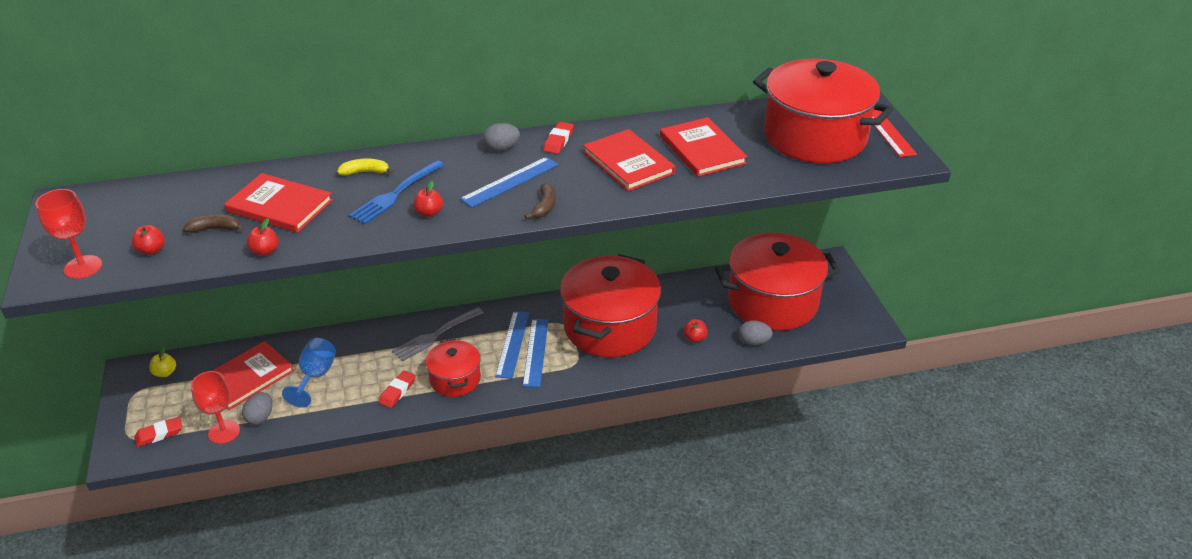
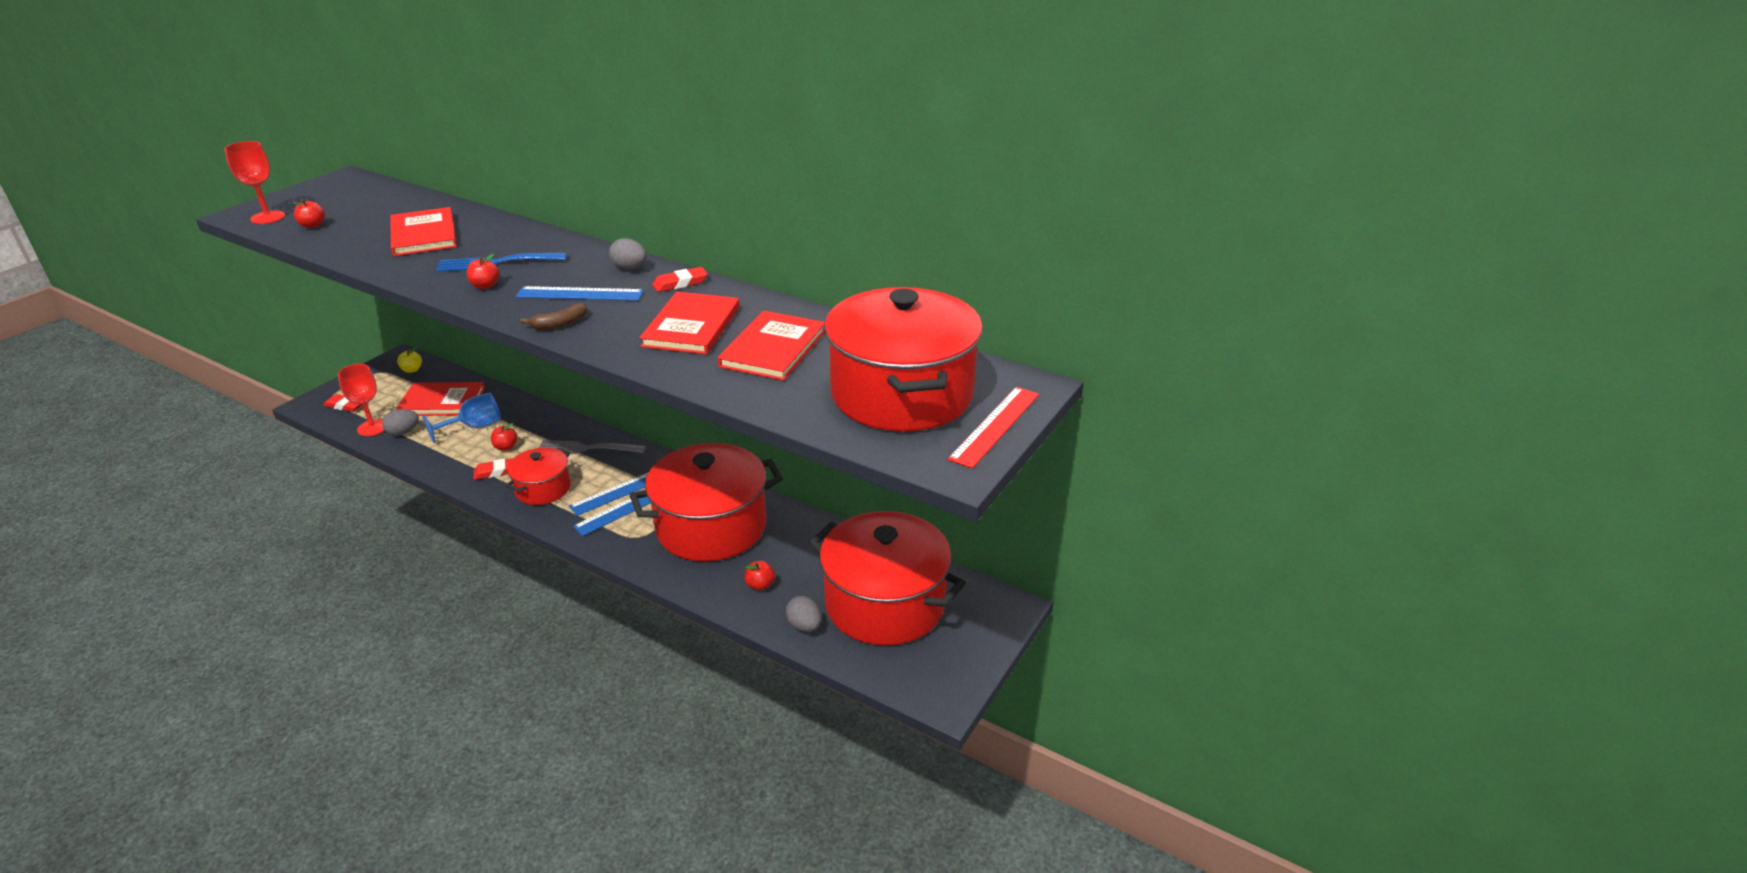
camera: 45 degrees right, 5 degrees down
(215, 229) = (365, 230): brown banana -> none
(265, 251) = (354, 257): red apple -> red apple (506, 447)
(365, 172) = (514, 239): yellow banana -> none

